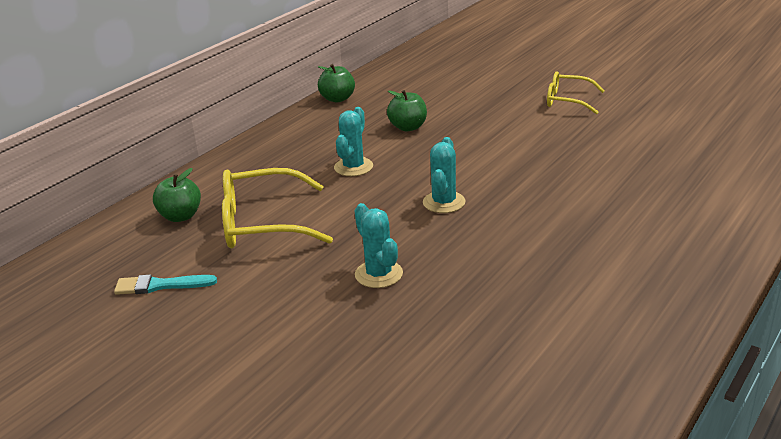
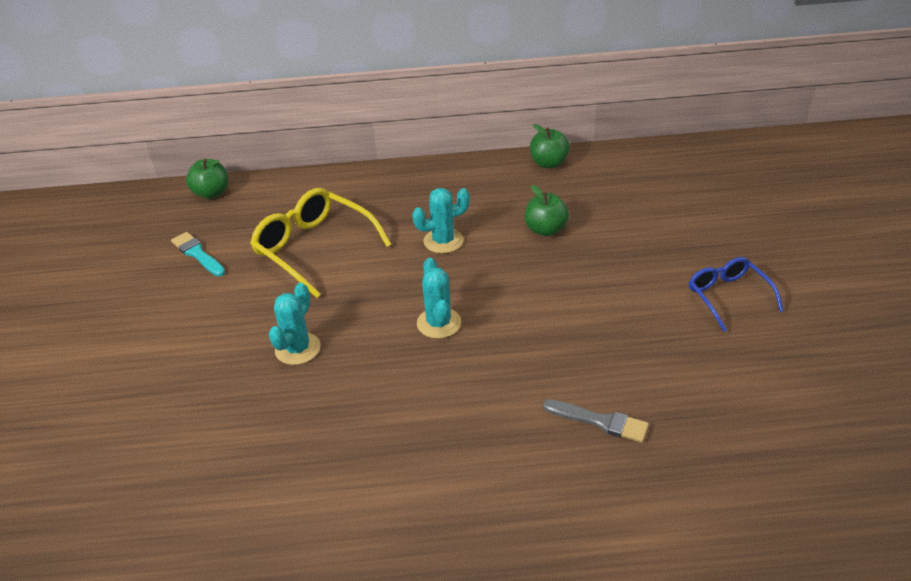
camera: 50 degrees right, 10 degrees up
(180, 216) = (288, 206): green apple -> green apple (211, 193)
(444, 202) = (439, 323): turquoise cactus -> turquoise cactus turned 75 degrees counterclockwise
(568, 101) = (728, 297): yellow glasses -> blue glasses
(624, 182) = (599, 421): none -> grey brush

